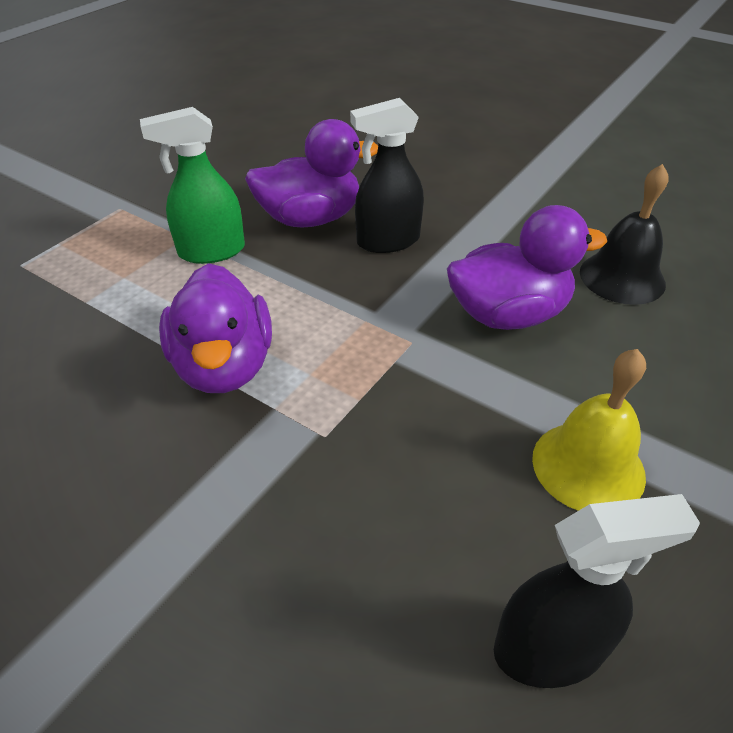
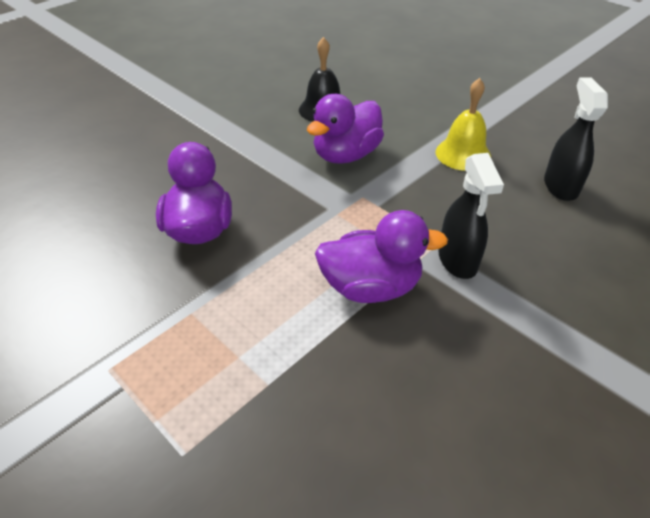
camera: 80 degrees left, 0 degrees up
(211, 251) = (222, 293): green spray bottle -> none
(387, 241) = (249, 192): black spray bottle -> black spray bottle (457, 260)
(508, 314) = (346, 155): purple duck -> purple duck turned 135 degrees counterclockwise

